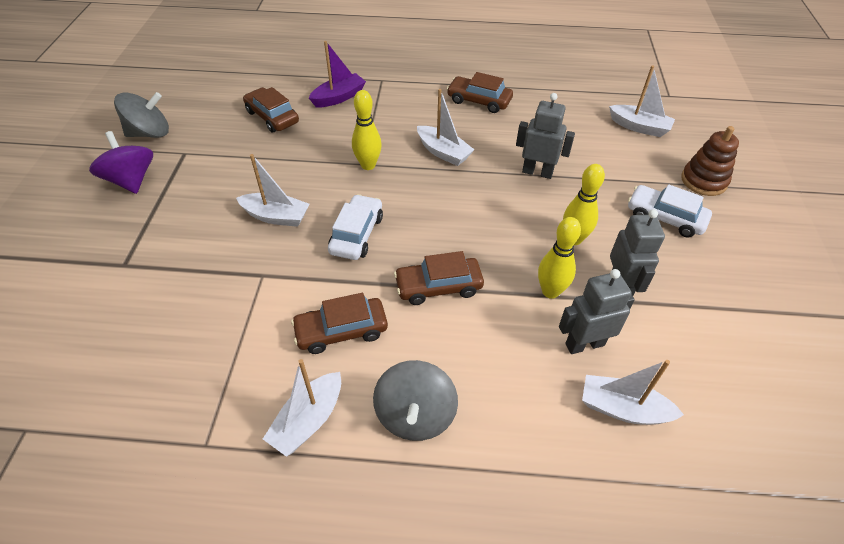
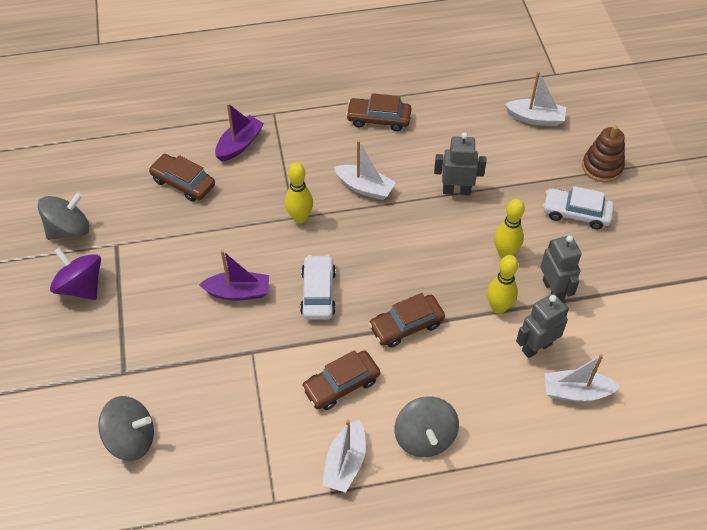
camera: 15 degrees left, 5 degrees up
(91, 331) = (131, 438): none -> grey spinning top
(276, 216) = (238, 292): white boat -> purple boat

